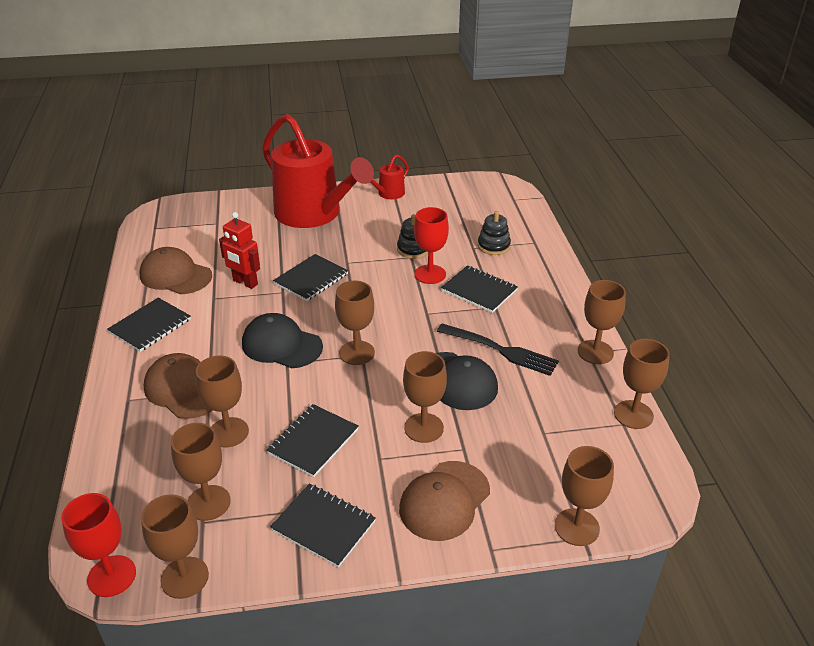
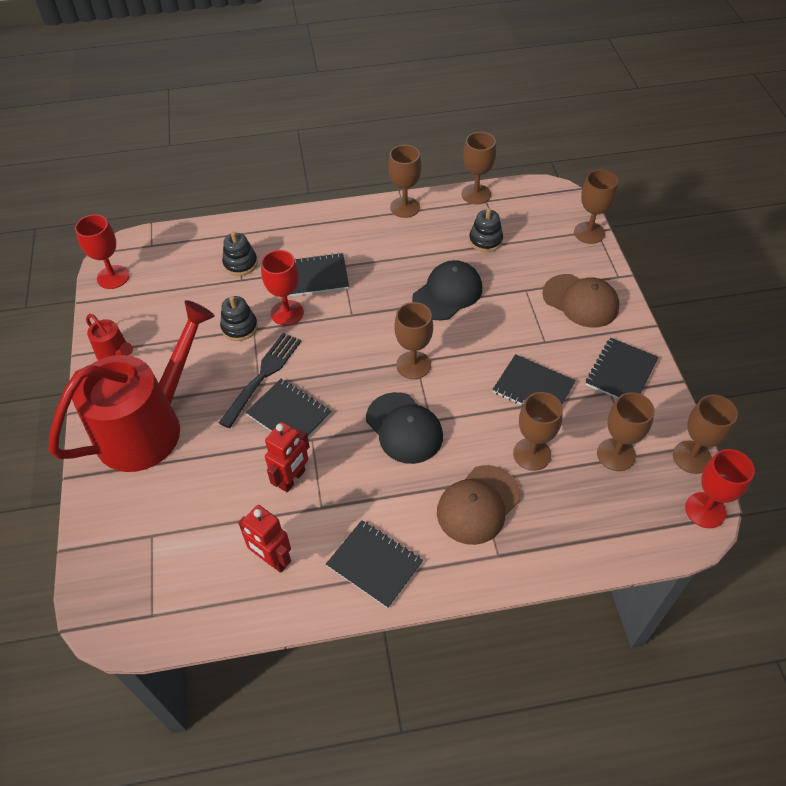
camera: 90 degrees left, 15 degrees up
(175, 275) = (272, 560): brown cap -> red robot
(281, 345) = (404, 428): black cap -> black cap turned 60 degrees counterclockwise
(424, 428) = (506, 314): brown goblet -> none
(473, 185) = (113, 277): none -> red goblet
(479, 290) = (316, 276): black notebook -> black notebook turned 45 degrees clockwise
(500, 350) = (405, 264): black fork -> black fork (262, 376)
(547, 418) = (485, 240): none -> black stacking toy

